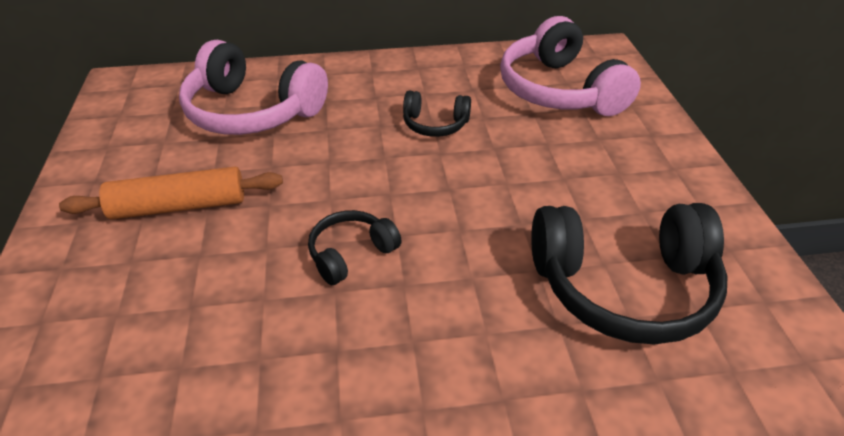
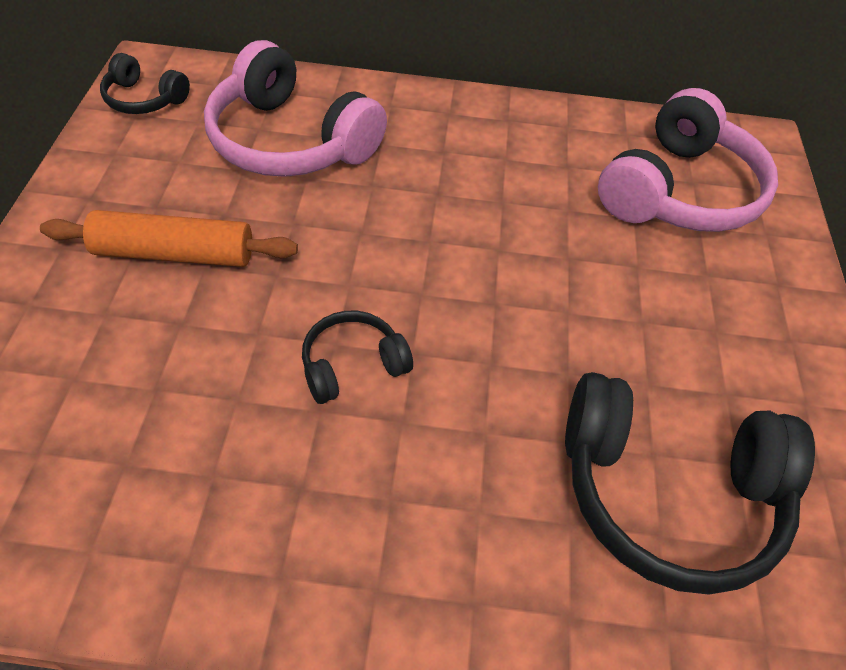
camera: 10 degrees right, 10 degrees up
(435, 124) = (505, 207): black headphones -> black headphones (144, 99)
(559, 90) = (679, 191): pink headphones -> pink headphones turned 135 degrees counterclockwise

